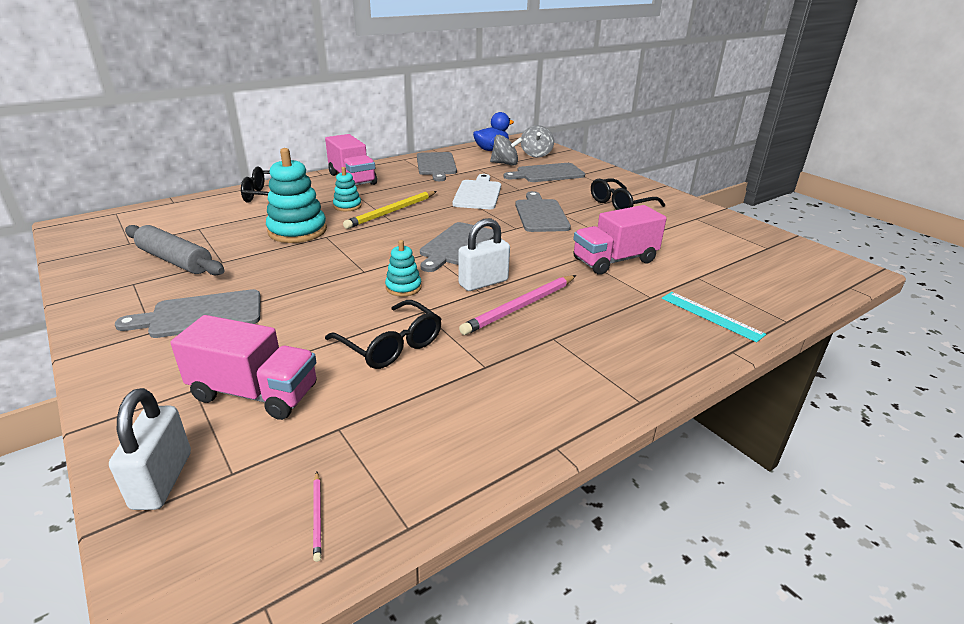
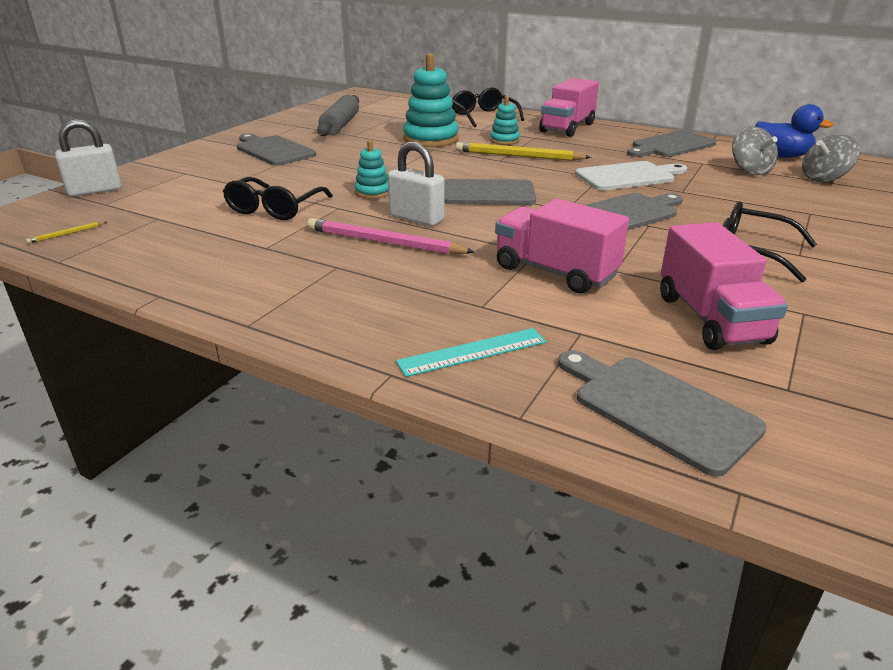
camera: 65 degrees right, 0 degrees up
(255, 393) = (188, 187): pink truck -> pink truck (711, 319)
(317, 517) = (66, 234): pink pencil -> yellow pencil
(547, 173) = (767, 195): grey cutting board -> grey cutting board (658, 409)
(711, 316) = (472, 352): turquoise ruler -> turquoise ruler turned 45 degrees clockwise

